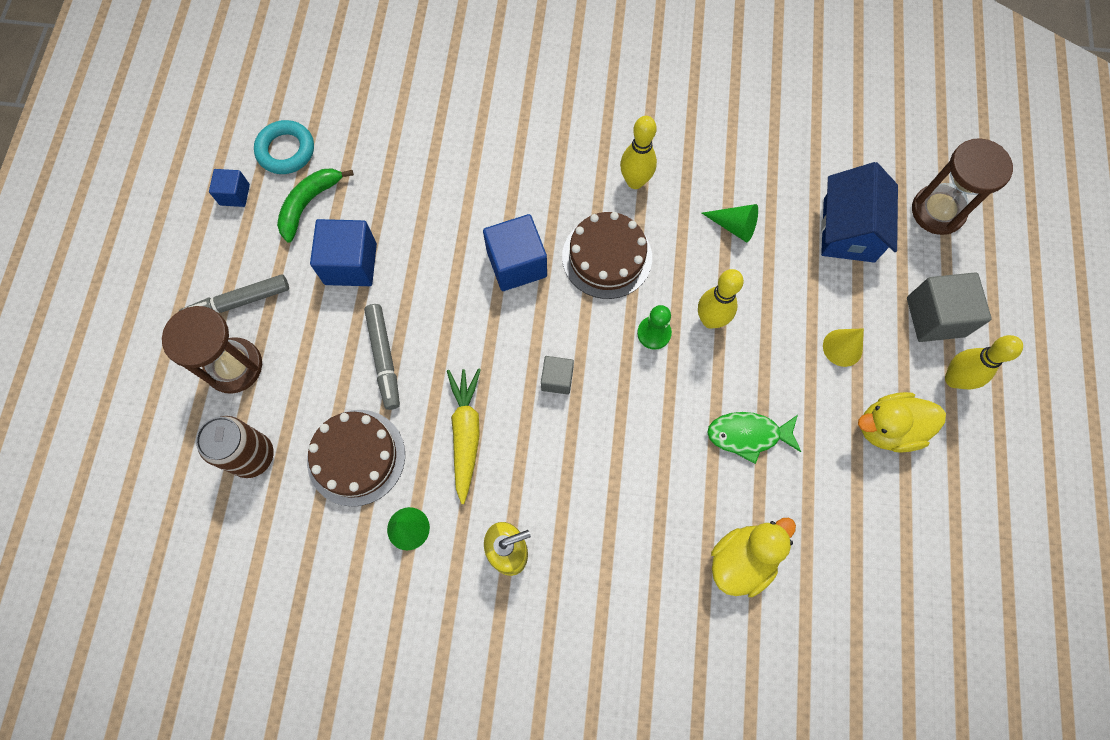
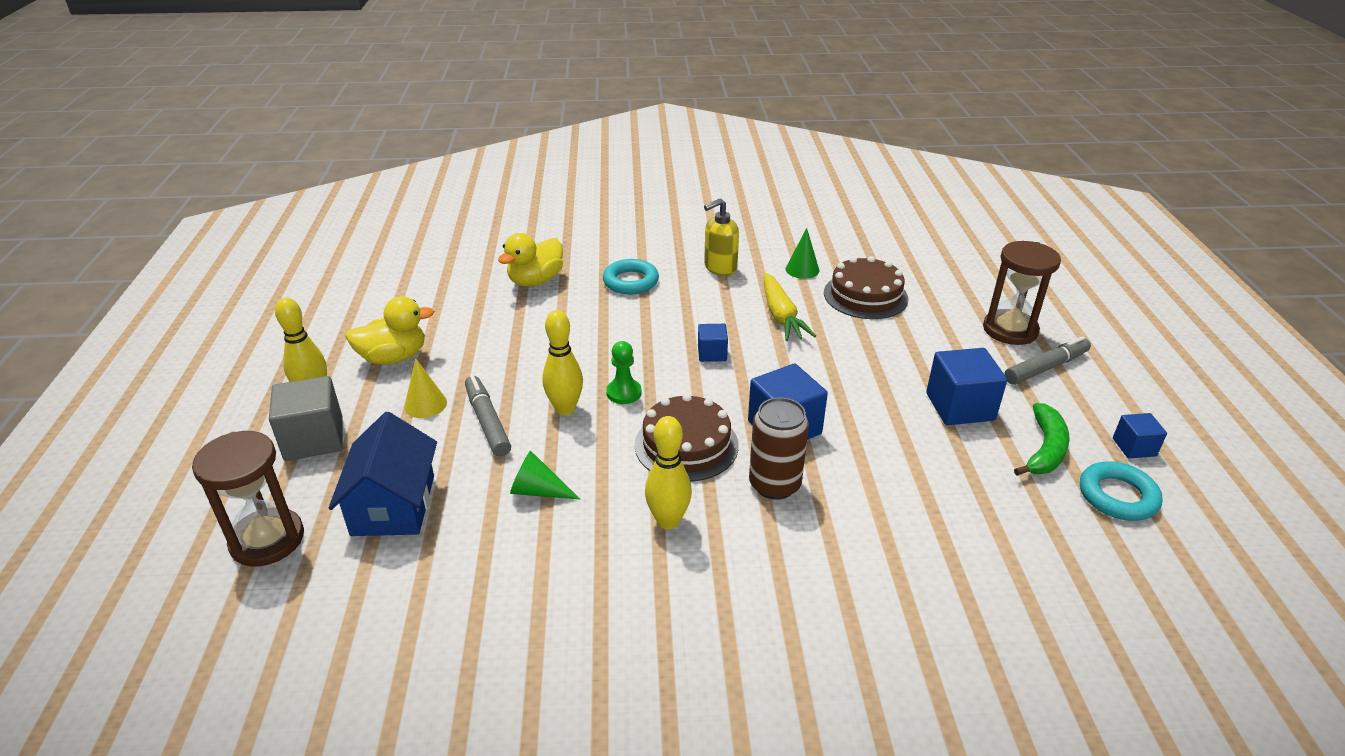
camera: 170 degrees right, 35 degrees down
(252, 456) = (949, 288): brown can -> brown can (774, 484)
(384, 358) = (879, 348): grey marker -> grey marker (487, 422)
(557, 379) = (712, 353): grey cube -> blue cube
(624, 537) = (631, 281): none -> turquoise ring
(748, 435) = (528, 340): green fish -> none

